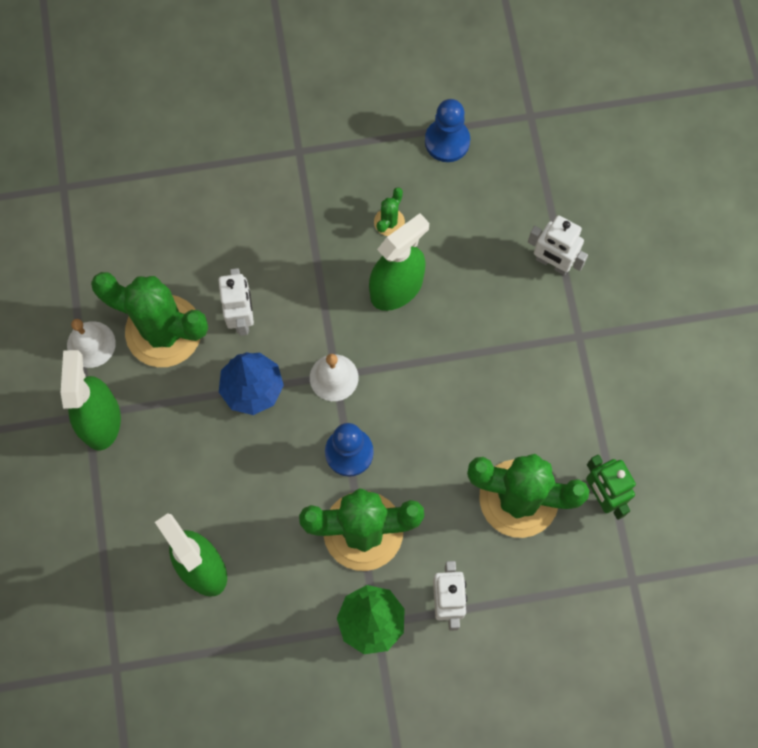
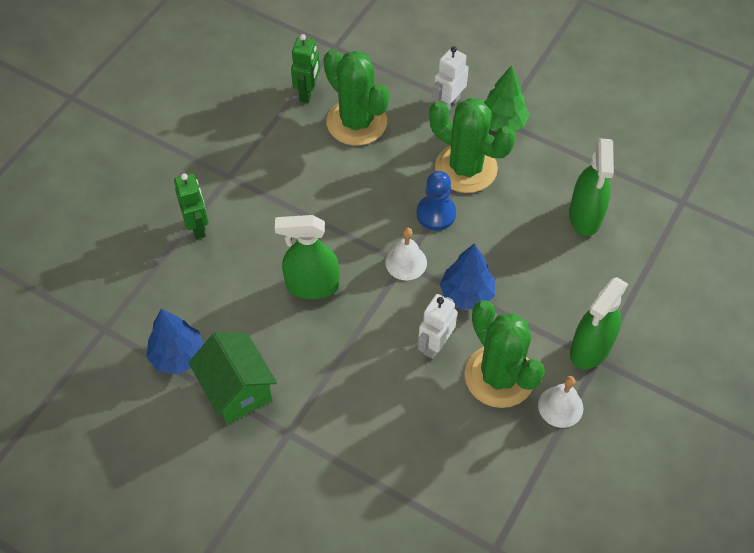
camera: 140 degrees left, 15 degrees down
(372, 152) = (237, 390): none -> green house
(389, 222) = (274, 332): green cactus -> none
(447, 141) = (178, 356): blue pawn -> blue tree
(552, 263) = (197, 227): white robot -> green robot

